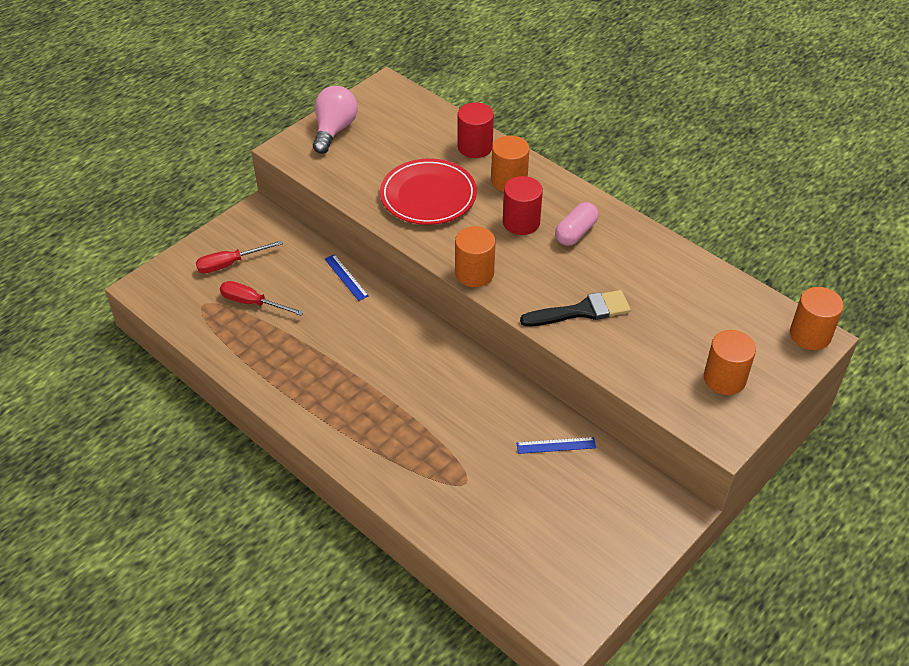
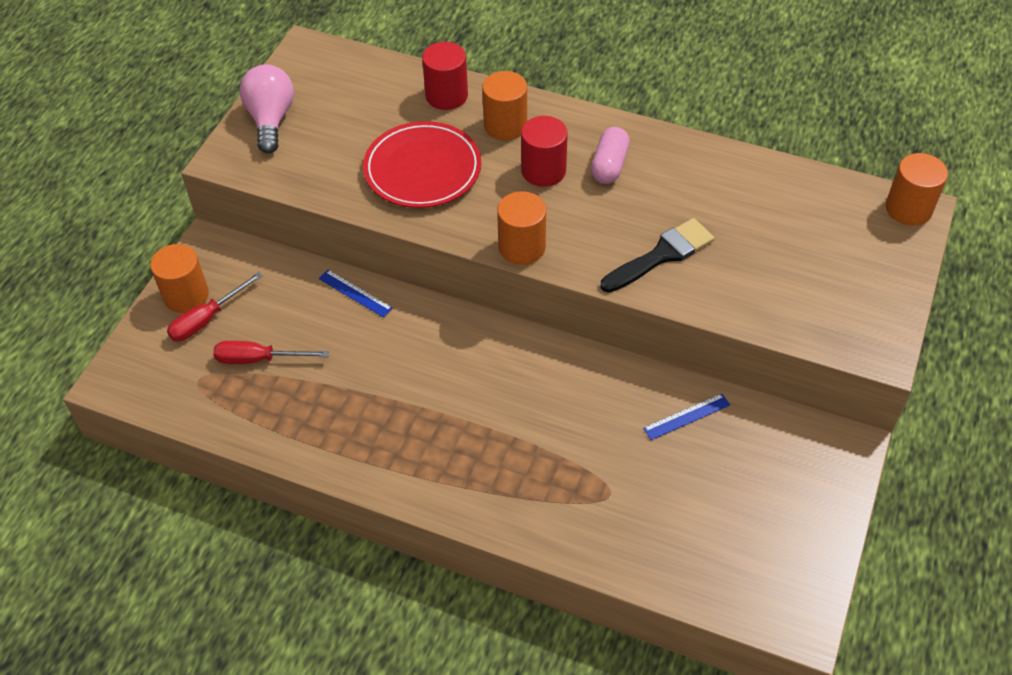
camera: 20 degrees left, 5 degrees up
(724, 378) = (848, 285): orange cylinder -> orange cylinder (186, 296)

